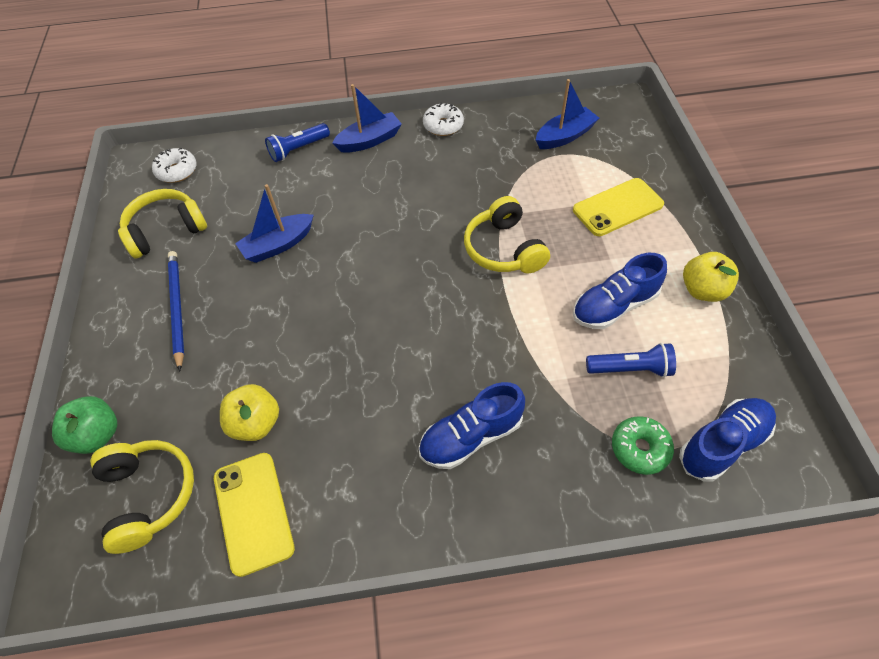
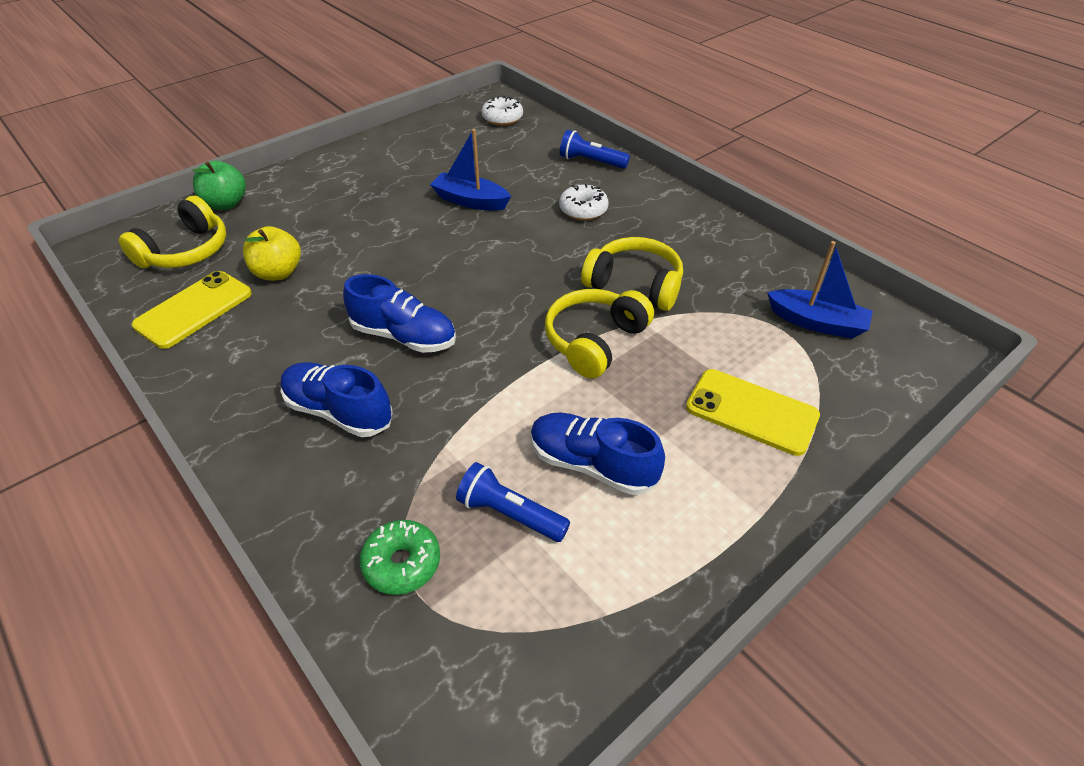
camera: 55 degrees right, 10 degrees down
(166, 230) = (436, 142): yellow headphones -> yellow headphones (635, 285)
(177, 308) = (364, 183): blue pencil -> none
(369, 141) = (647, 194): blue boat -> none
(443, 125) = (723, 229): white donut -> white donut (583, 210)
(630, 369) = (510, 514): blue flashlight -> blue flashlight turned 150 degrees clockwise
(702, 290) = (692, 548): yellow apple -> none
(722, 444) = (457, 652): blue shoe -> blue shoe (404, 336)

